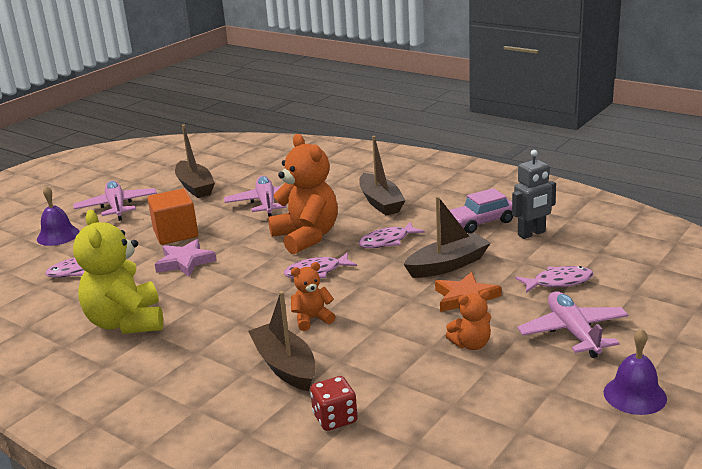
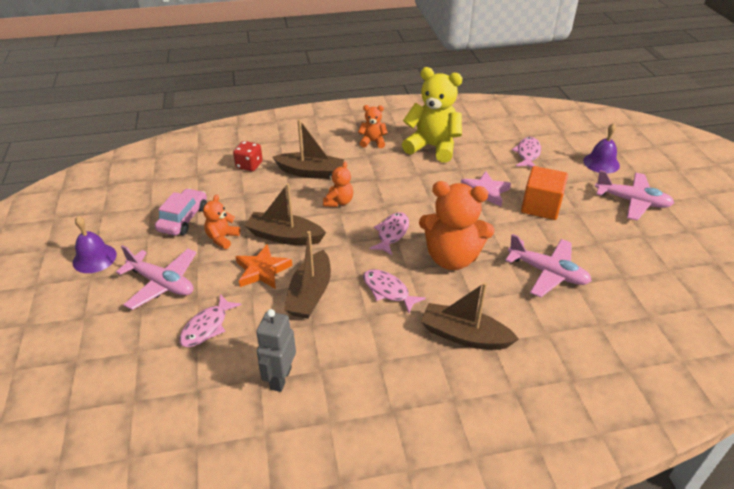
camera: 130 degrees right, 15 degrees up
(160, 364) = (373, 142): none -> orange teddy bear
(195, 187) = (637, 254): brown boat -> brown boat (285, 236)
(387, 241) = (388, 291): pink fish -> pink fish turned 60 degrees counterclockwise
(481, 222) = (342, 366): pink car -> pink car (183, 219)

